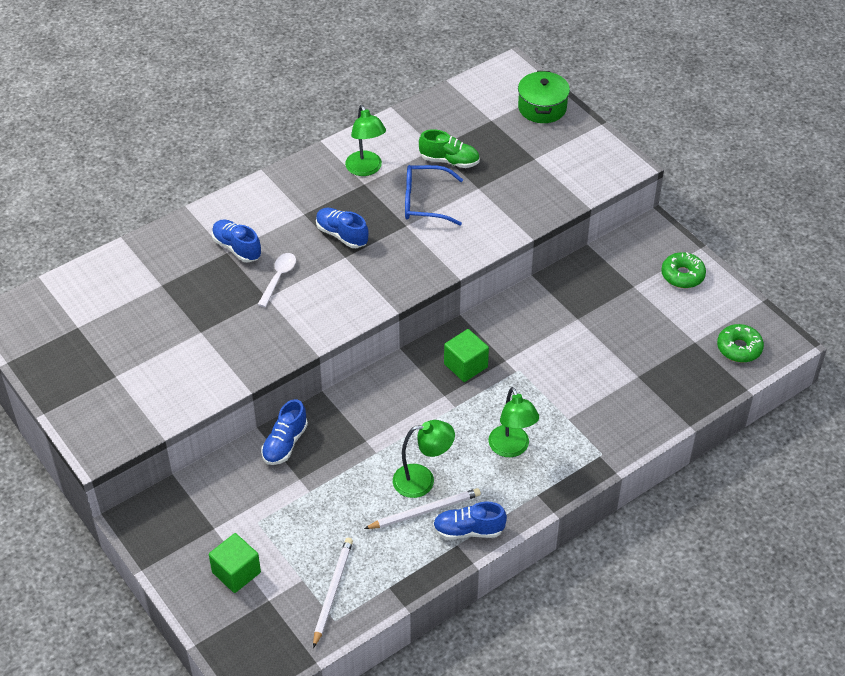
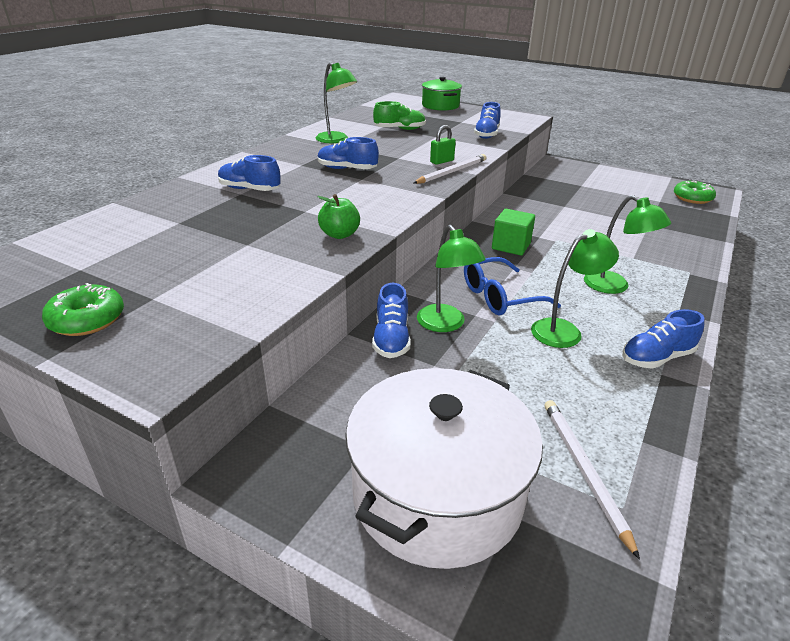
camera: 25 degrees left, 15 degrees down
(236, 572) = (437, 494): green cube -> white pot
(276, 341) = (339, 234): none -> green apple
(278, 278) = (307, 198): white spoon -> none
(335, 443) = (445, 324): none -> green lamp
(424, 202) = (401, 146): blue glasses -> blue glasses (499, 297)
(425, 511) = (595, 354): white pencil -> white pencil (452, 172)
(444, 245) = (442, 161): none -> green padlock
(538, 199) = (487, 134): none -> blue shoe
(682, 275) = (605, 175): green donut -> green donut (87, 320)

